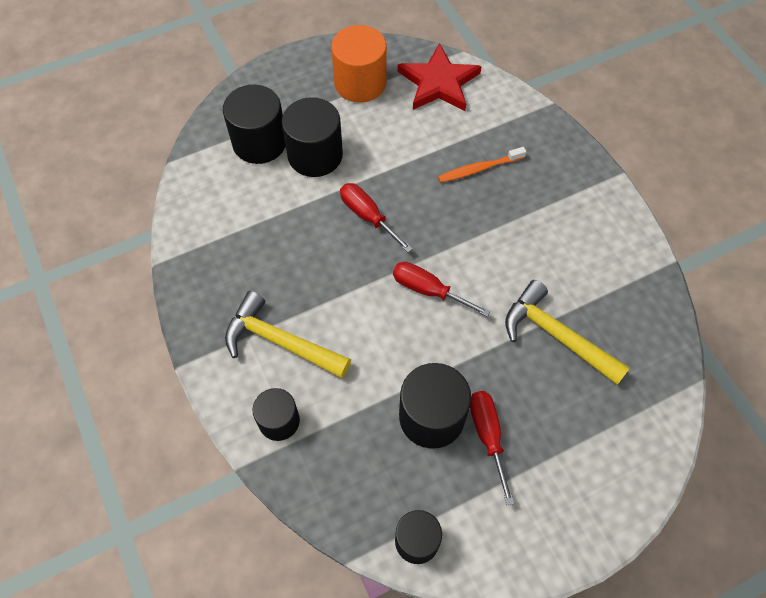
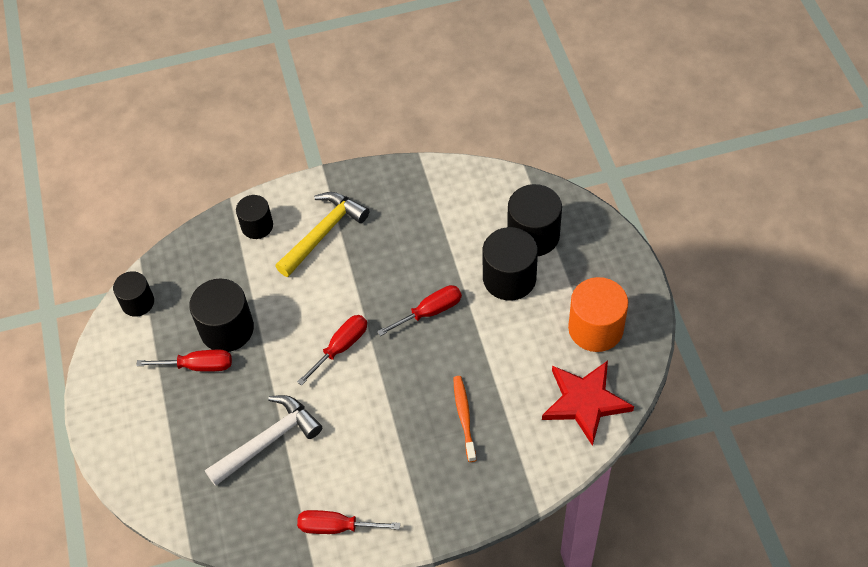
camera: 105 degrees right, 5 degrees down
(557, 335) = (268, 441): yellow hammer -> white hammer
(624, 252) = (336, 527): none -> red screwdriver

